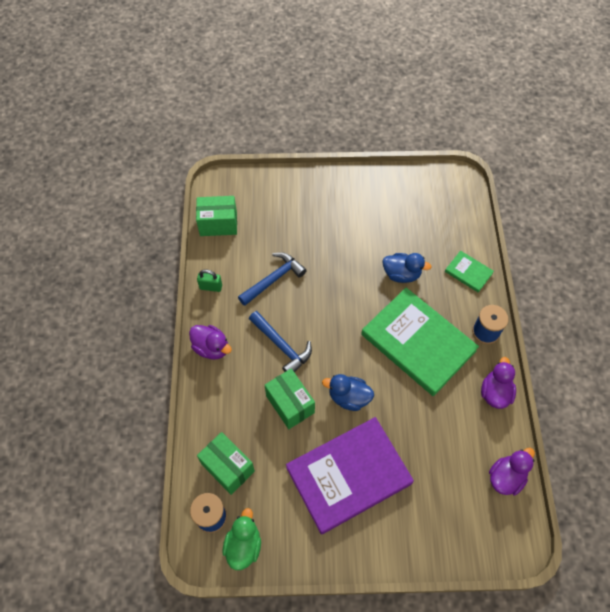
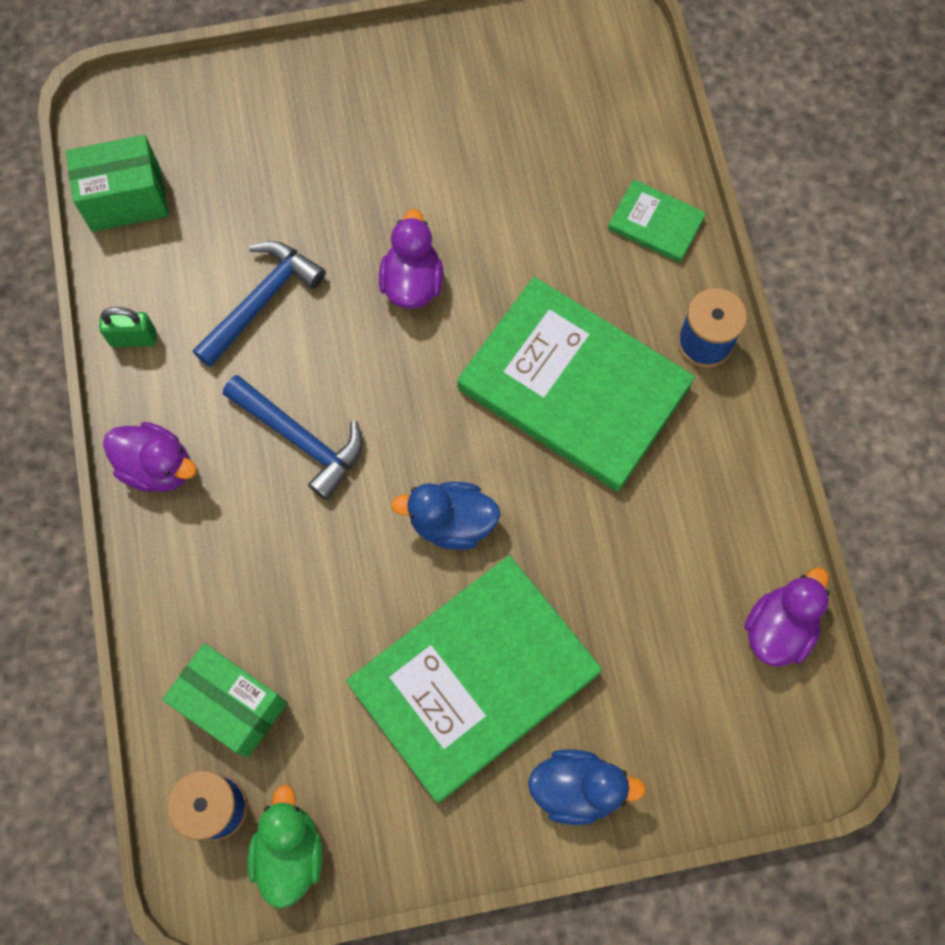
camera: 10 degrees left, 10 degrees up
(290, 404) = (336, 556): green box -> none
(348, 475) = (474, 679): purple book -> green book
(401, 274) = (521, 249): blue duck -> blue duck (577, 788)
(495, 392) = (738, 464): purple duck -> purple duck (412, 283)

